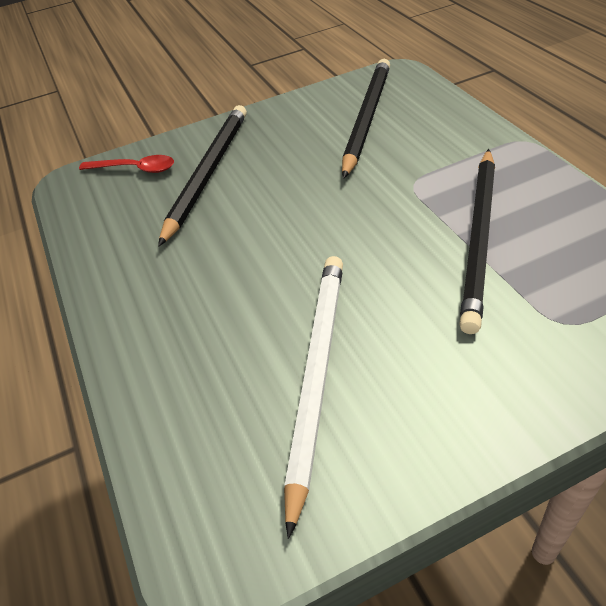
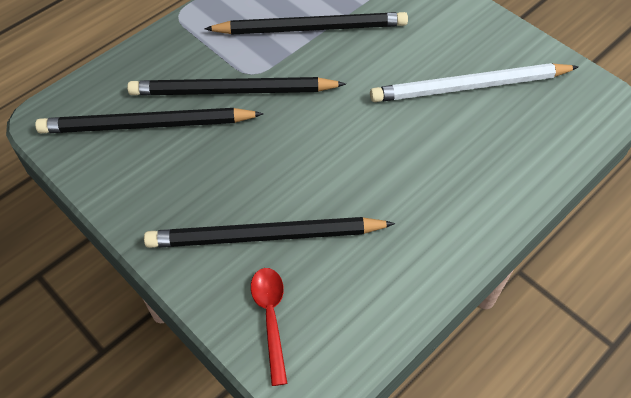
camera: 115 degrees left, 10 degrees up
(390, 168) = (232, 91): none -> black pencil

